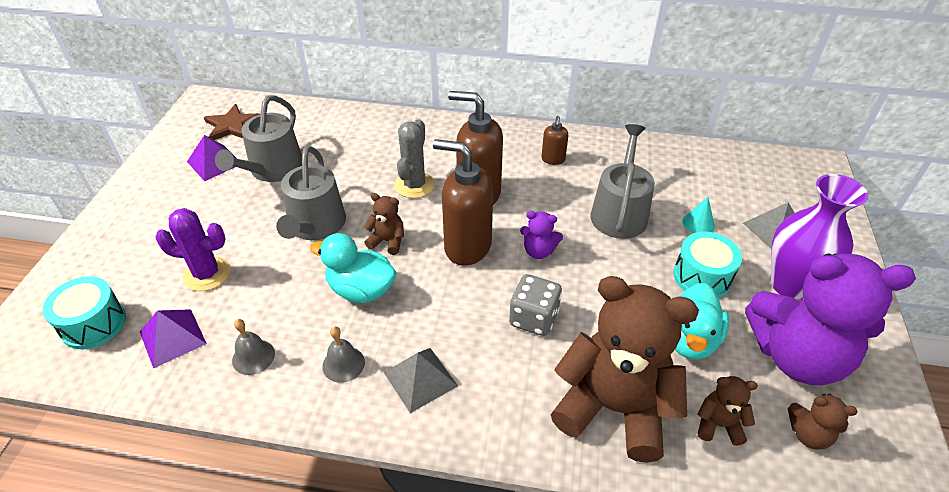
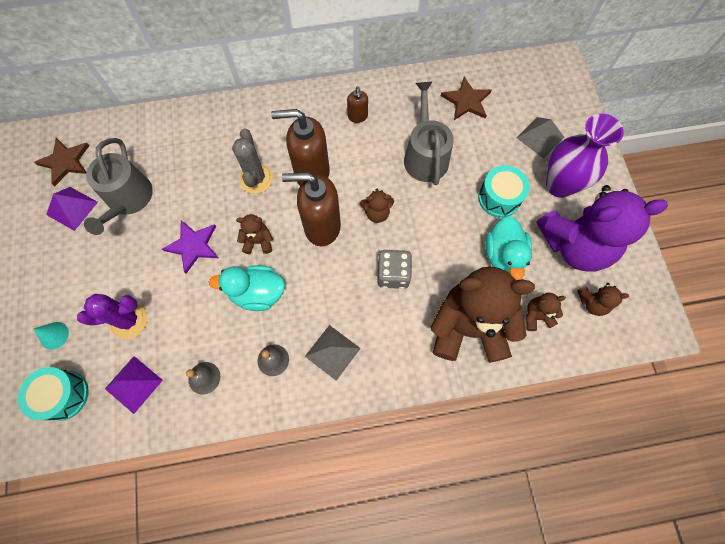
camera: 20 degrees left, 25 degrees up
(315, 226) = (193, 246): grey watering can -> purple star
(538, 251) = (377, 213): purple teddy bear -> brown teddy bear
(688, 175) = (466, 101): none -> brown star
(698, 223) = (485, 148): turquoise cone -> turquoise cone (54, 335)

